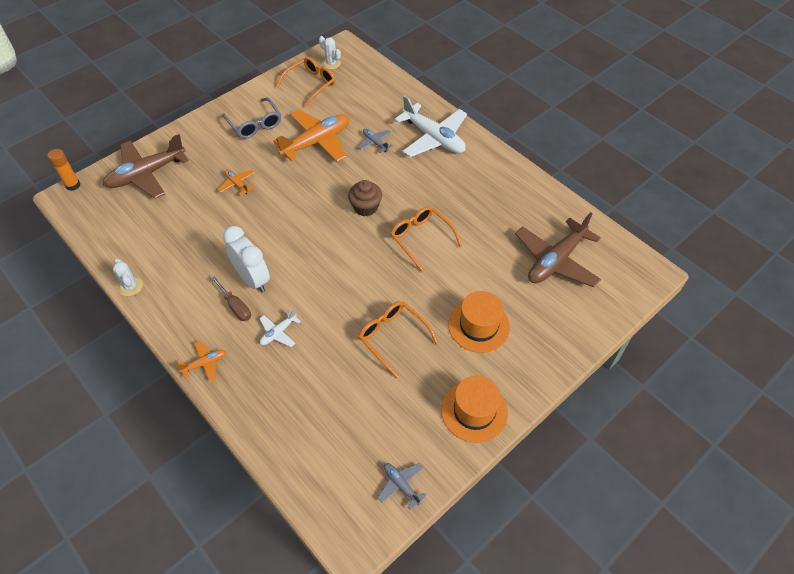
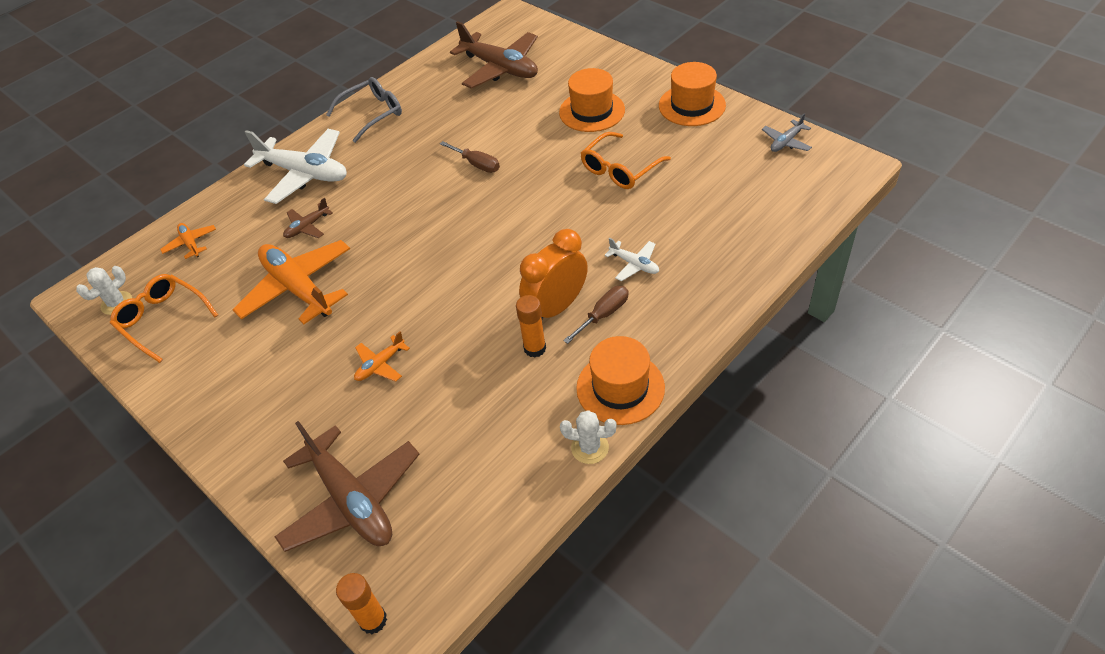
camera: 90 degrees left, 5 degrees down
(130, 286) = (589, 448): white cactus -> white cactus turned 45 degrees clockwise
(169, 308) = (620, 388): none -> orange hat
(205, 363) = (696, 325): orange plane -> orange plane (191, 244)
(220, 264) = (535, 348): none -> orange glue stick
(252, 279) = (557, 307): white clock -> orange clock
(255, 124) = (246, 373): grey glasses -> grey glasses (372, 114)
(365, 207) = (426, 219): brown cupcake -> none
(375, 143) = (307, 227): grey plane -> brown plane
(421, 239) = (477, 164): orange glasses -> brown screwdriver
(433, 138) = (305, 173): white plane -> white plane turned 75 degrees clockwise

